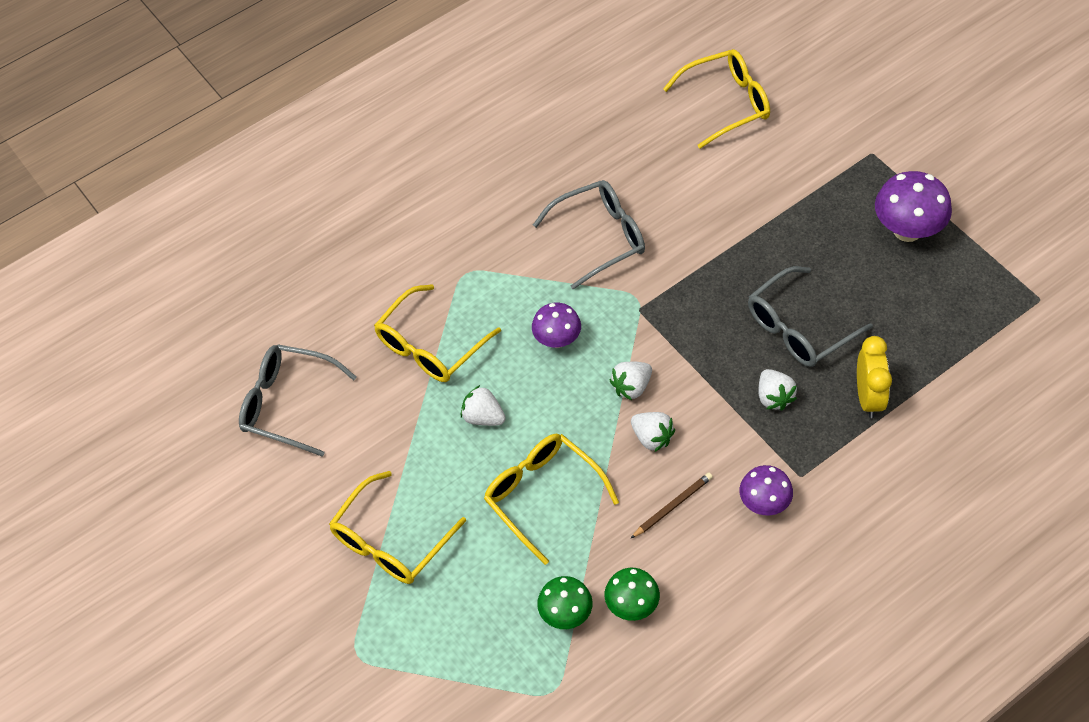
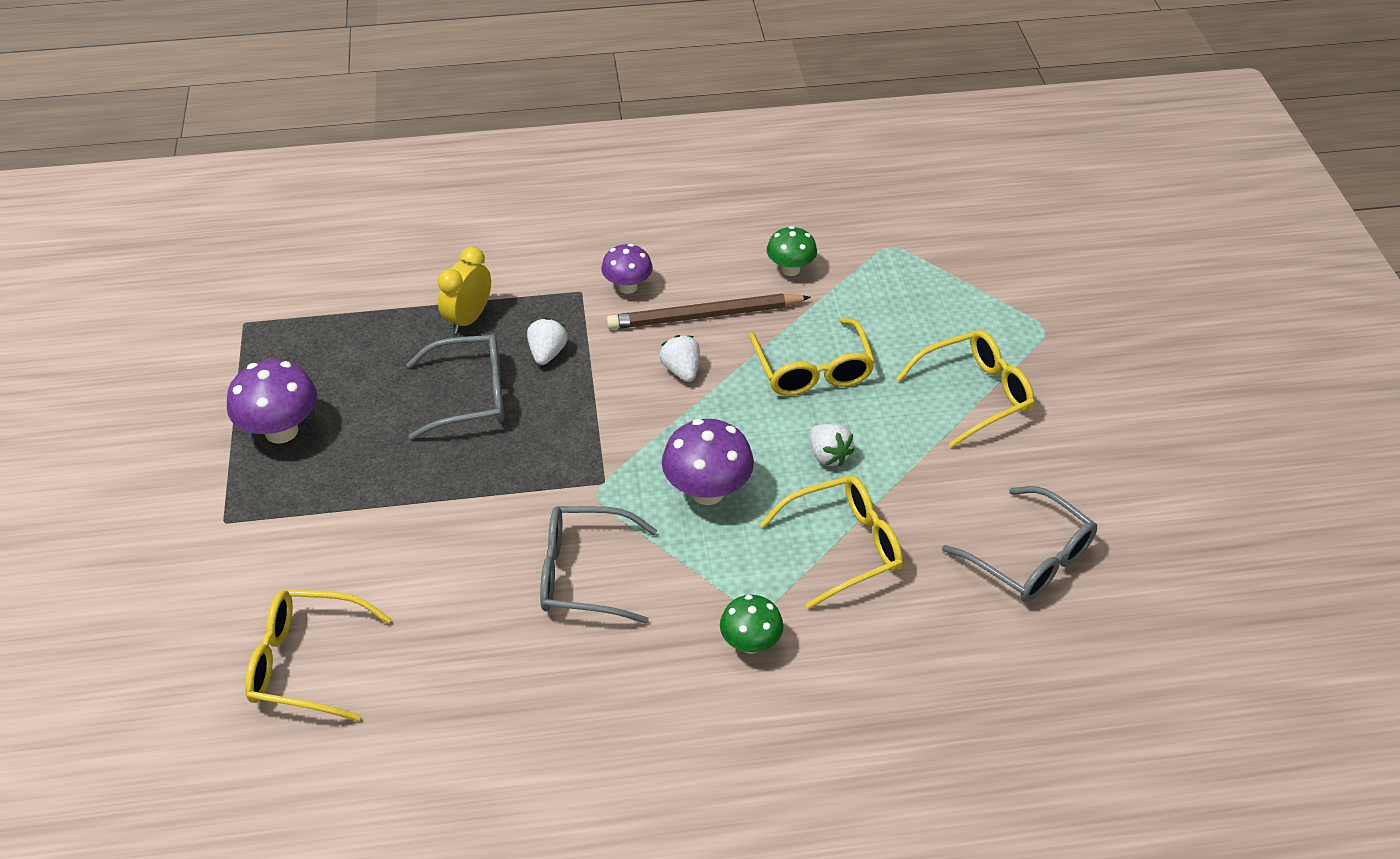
camera: 155 degrees left, 10 degrees down
(557, 340) = (707, 491): purple mushroom -> purple mushroom, size x1.56
(565, 614) = (848, 285): green mushroom -> green mushroom (750, 643)
(631, 387) = (667, 417): white strawberry -> none
(672, 506) = (705, 316): brown pencil -> brown pencil, size x1.96

